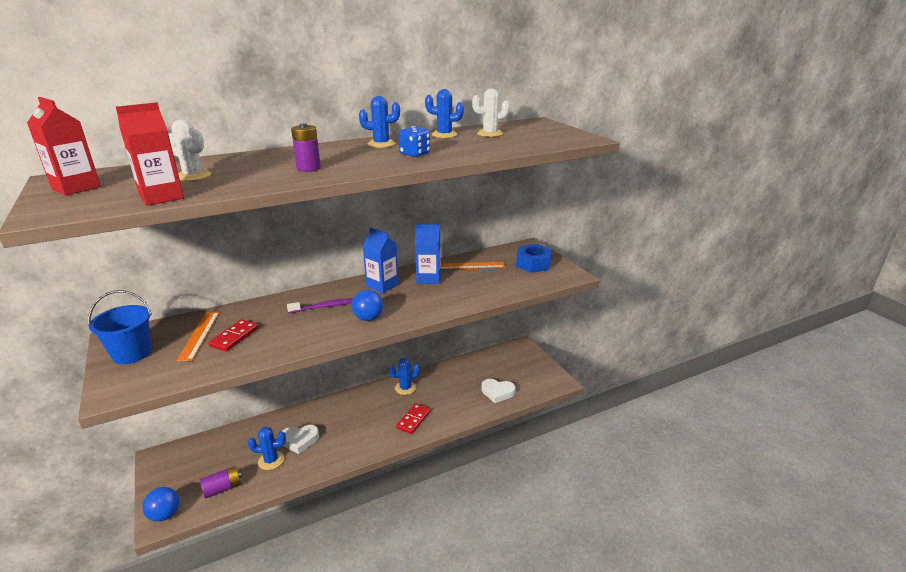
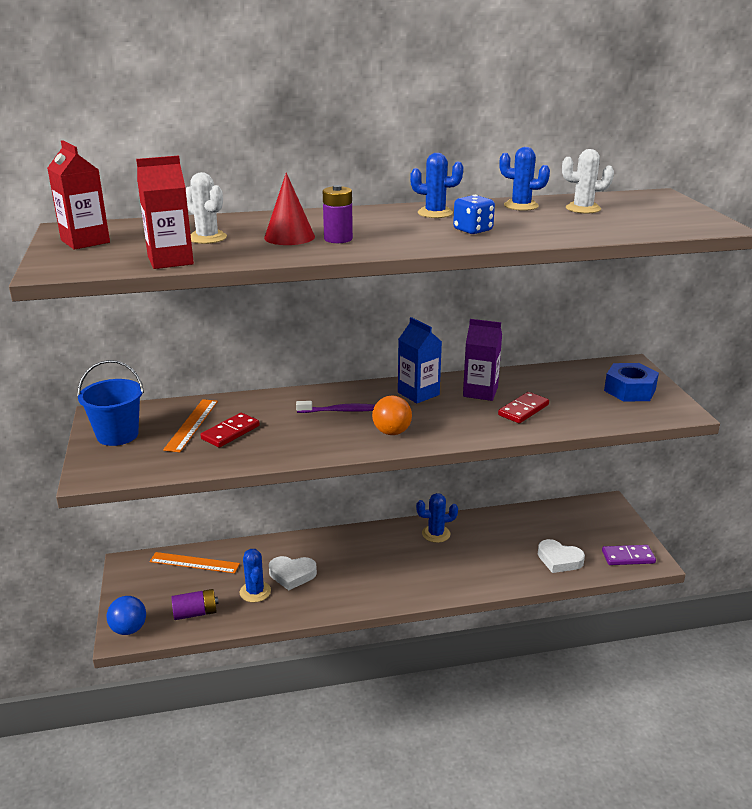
camera: 15 degrees right, 0 degrees up
(266, 170) = (289, 237): none -> red cone
(271, 460) = (255, 592): blue cactus -> blue cactus turned 60 degrees clockwise
(368, 318) = (391, 432): blue ball -> orange ball
(413, 420) = (438, 575): red domino -> red domino (523, 410)
(428, 278) = (480, 392): blue carton -> purple carton
(470, 266) = (540, 382): orange ruler -> orange ruler (194, 563)
(543, 382) = (628, 557): none -> purple domino

